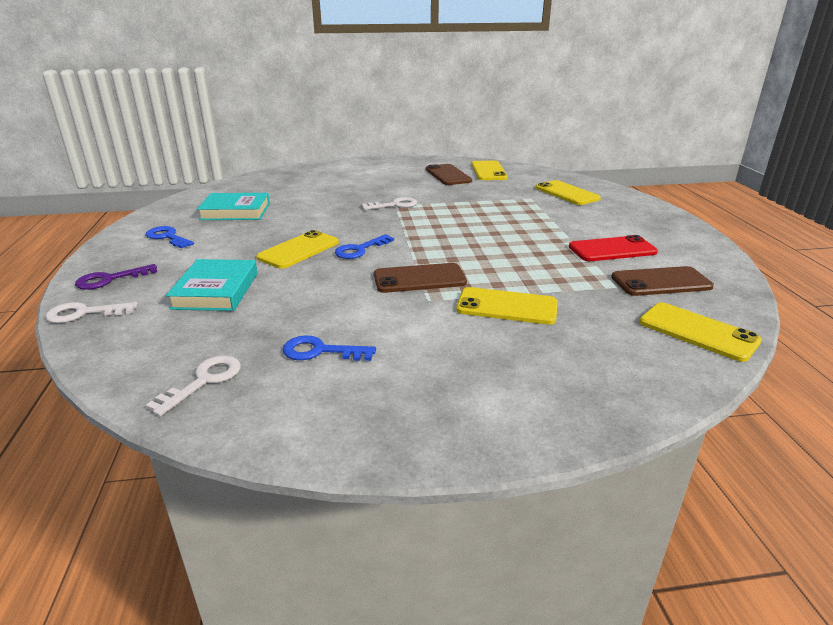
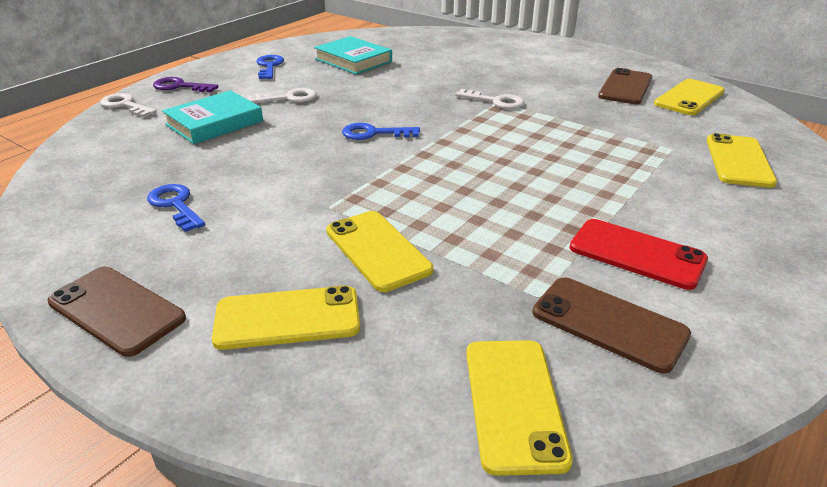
camera: 45 degrees right, 5 degrees up
(204, 381) = (84, 186): white key -> white key (288, 98)
(298, 250) = (329, 113): yellow phone -> yellow phone (287, 318)
(419, 279) = (363, 183): brown phone -> brown phone (116, 310)

